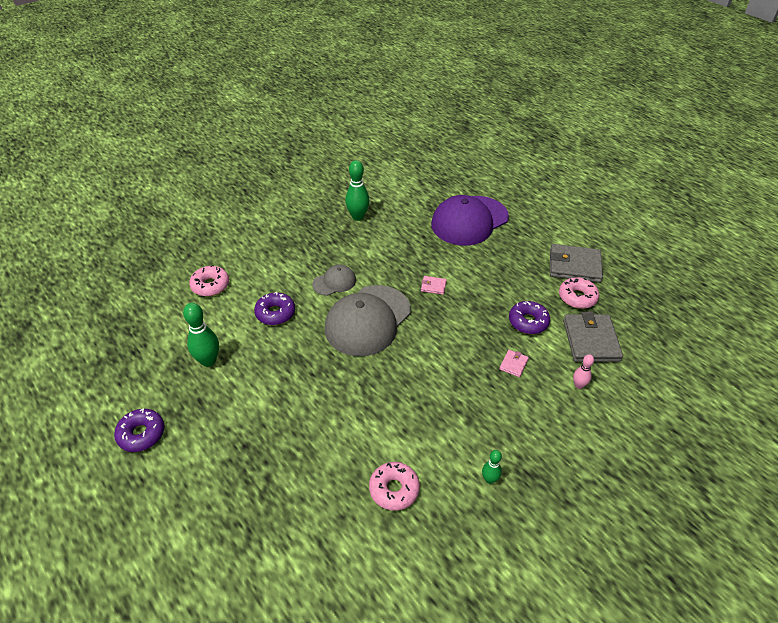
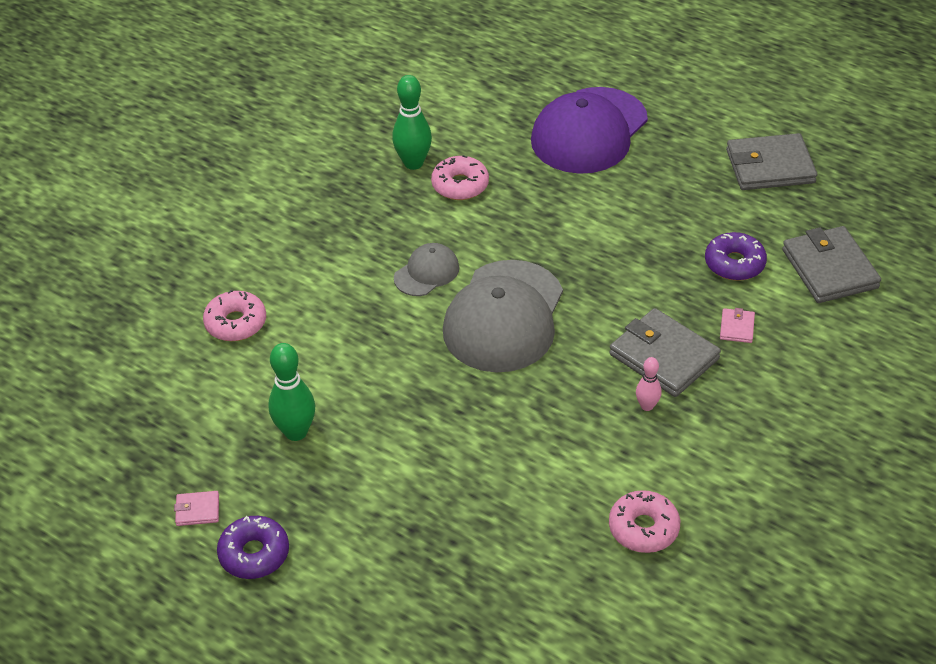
camera: 15 degrees left, 0 degrees up
(275, 313) = (360, 340): purple donut -> none
(433, 286) = (578, 244): pink wallet -> pink wallet (197, 510)
(457, 371) = (664, 356): none -> grey wallet
(489, 479) = (762, 483): green bowling pin -> none
(577, 297) = (790, 212): pink donut -> pink donut (460, 185)
(578, 385) = (834, 334): pink bowling pin -> pink bowling pin (647, 406)

